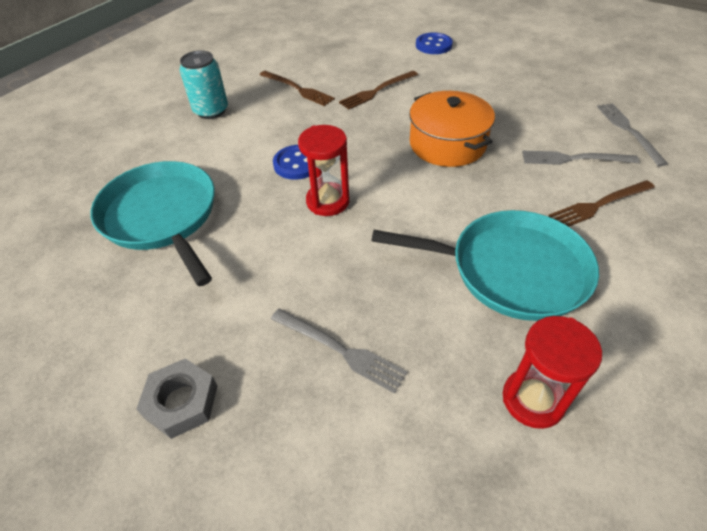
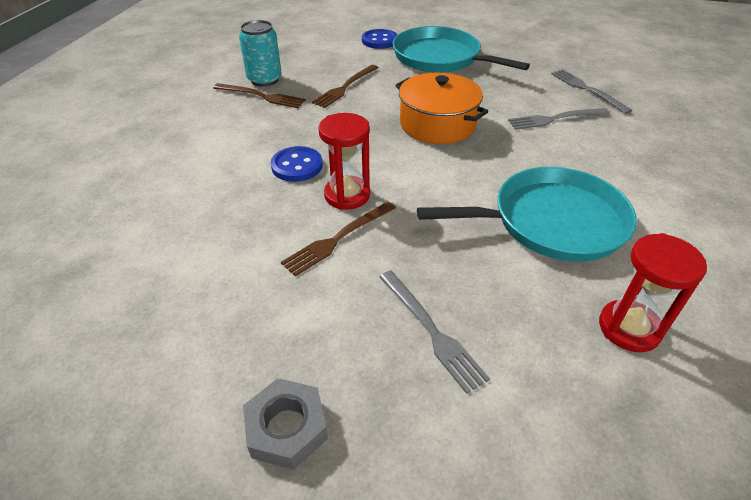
camera: 20 degrees left, 5 degrees down
(162, 217) = (168, 244): turquoise pan -> turquoise pan (440, 58)
(211, 111) = (174, 130): turquoise can -> turquoise can (264, 80)
(340, 350) = (431, 331): grey fork -> grey fork turned 45 degrees clockwise
(599, 205) = (595, 153): brown fork -> brown fork (338, 239)

